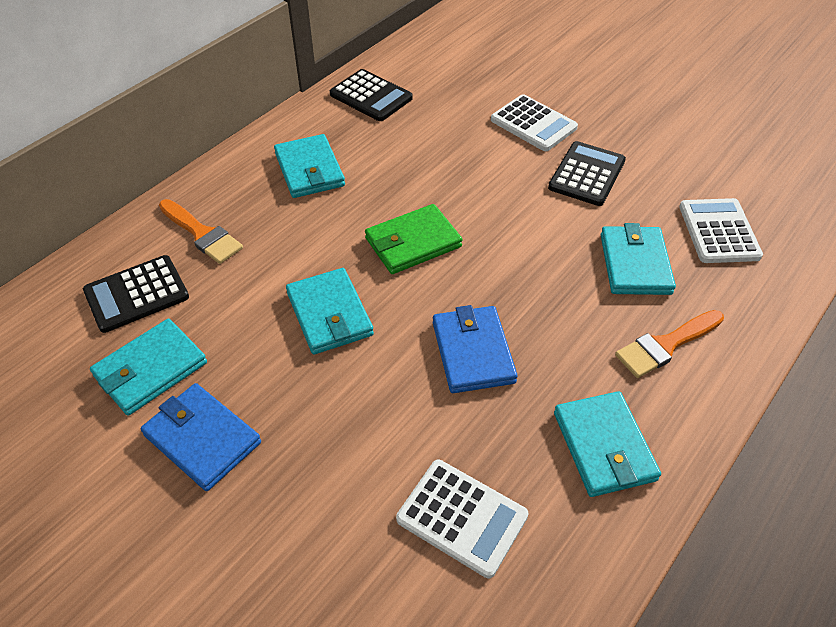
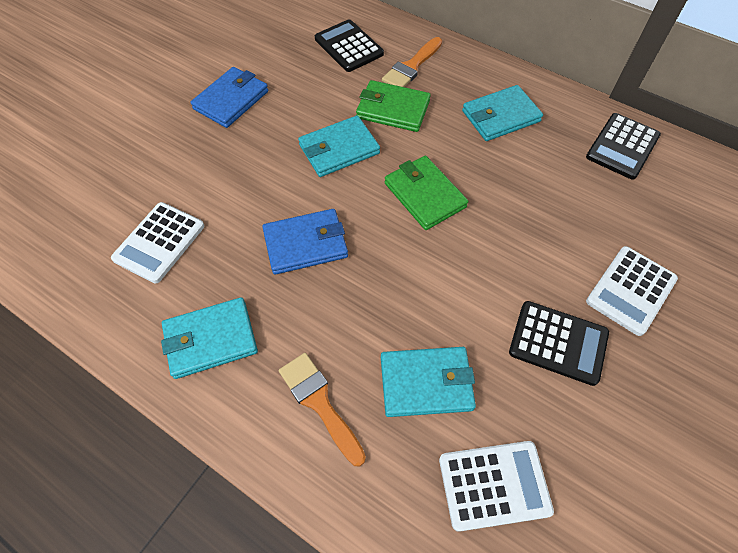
camera: 85 degrees right, 10 degrees up
(150, 370) = (285, 66): turquoise wallet -> none
(273, 258) = (393, 109): none -> green wallet

